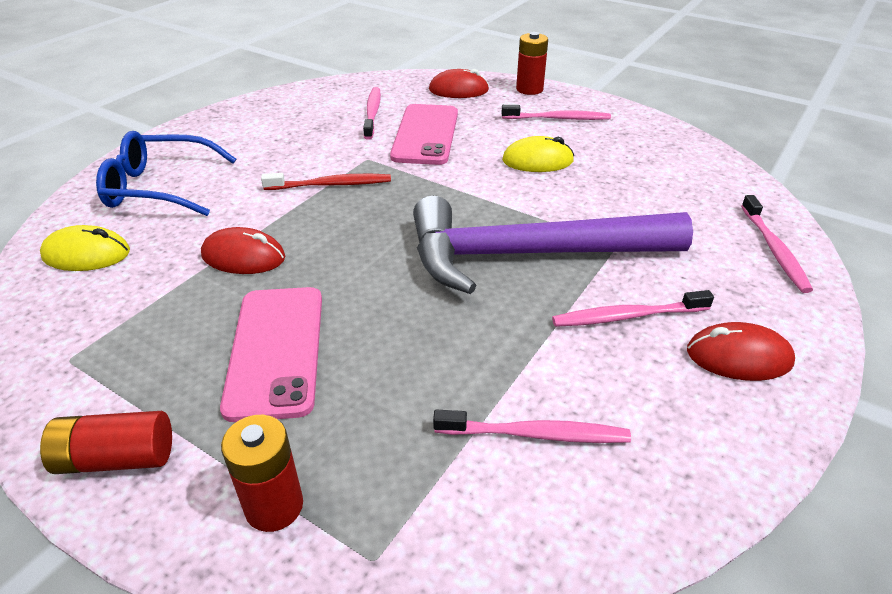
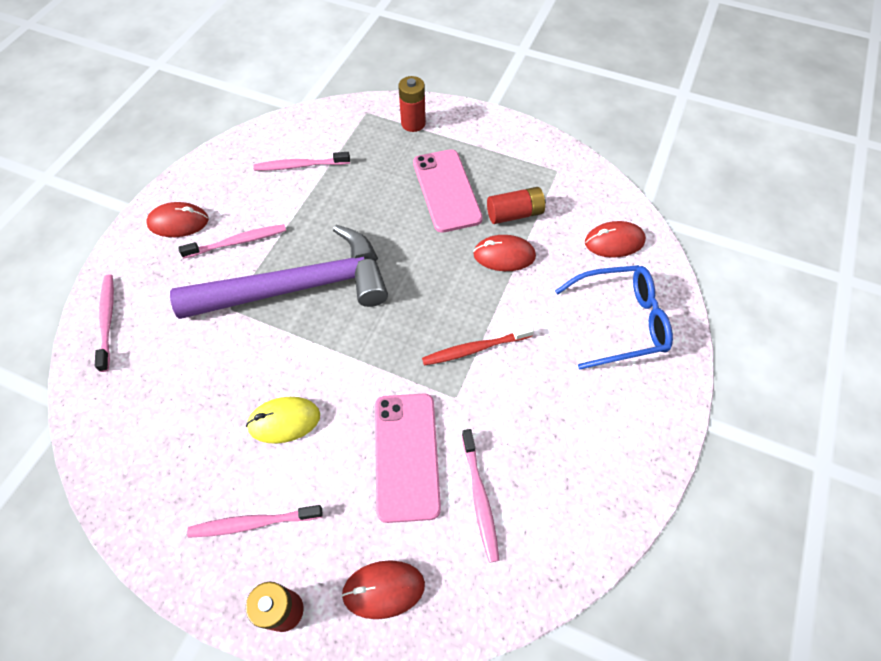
camera: 170 degrees right, 20 degrees up
(86, 254) = (614, 242): yellow mouse -> red mouse
(116, 458) = (493, 131): red battery -> red battery (514, 214)

